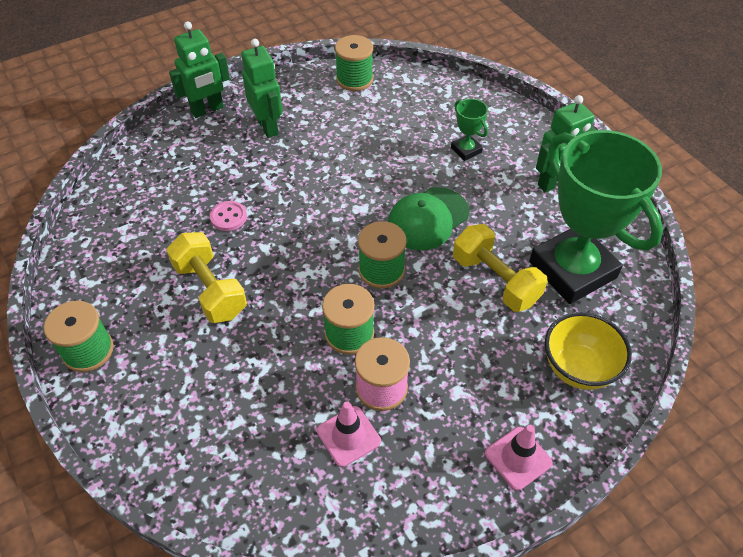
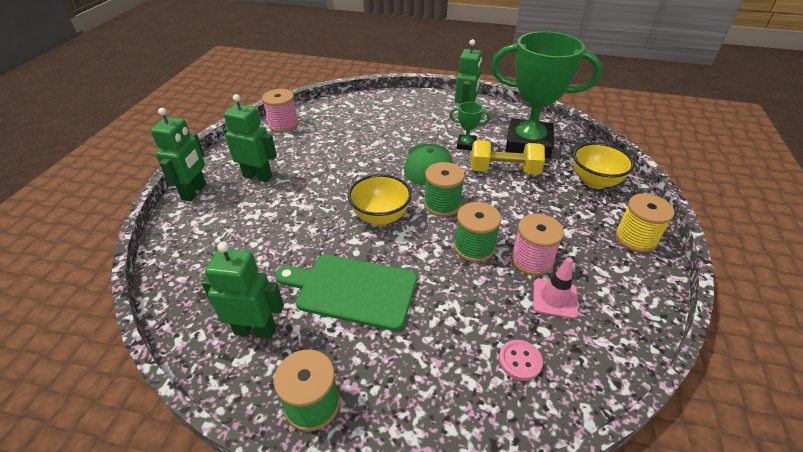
camera: 45 degrees left, 10 degrees down
(117, 267) = (255, 330): none -> green robot
(210, 290) = (352, 290): yellow dumbbell -> green cutting board
(228, 217) = (303, 241): pink button -> pink button (520, 361)
(313, 241) = (380, 217): none -> yellow bowl
(354, 79) = (283, 124): green spool -> pink spool
(466, 150) = (400, 124): green trophy -> green trophy (466, 145)
(518, 458) = (635, 238): pink traffic cone -> yellow spool

